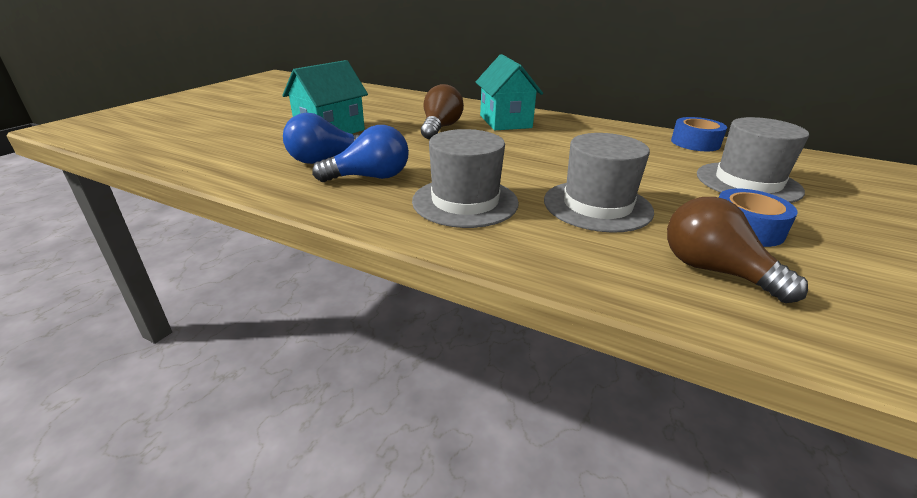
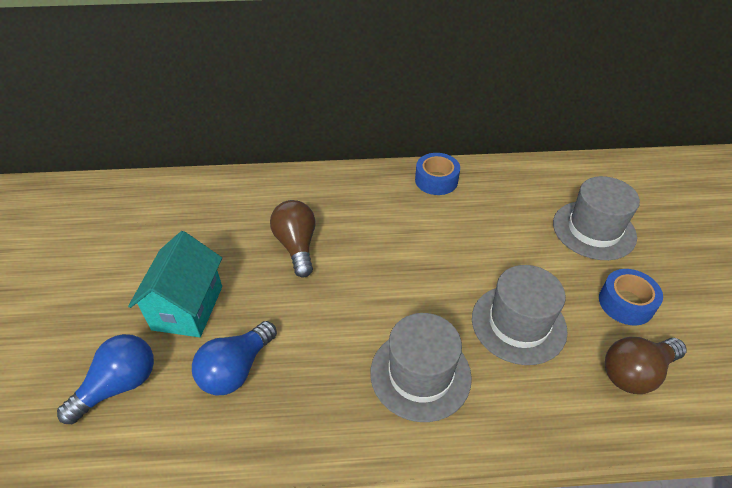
camera: 30 degrees left, 15 degrees up
(370, 177) = (308, 378): blue light bulb -> blue light bulb (119, 385)
(505, 121) = (348, 203): turquoise house -> none
(695, 143) = (526, 176): blue tape -> blue tape (436, 180)
(714, 271) = (636, 373): brown light bulb -> brown light bulb turned 45 degrees counterclockwise

